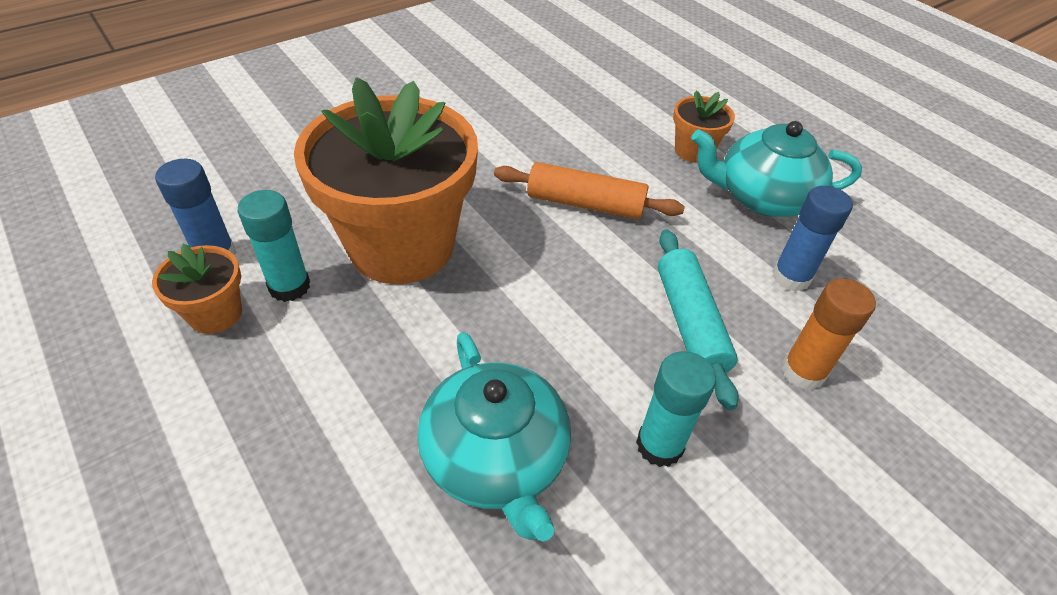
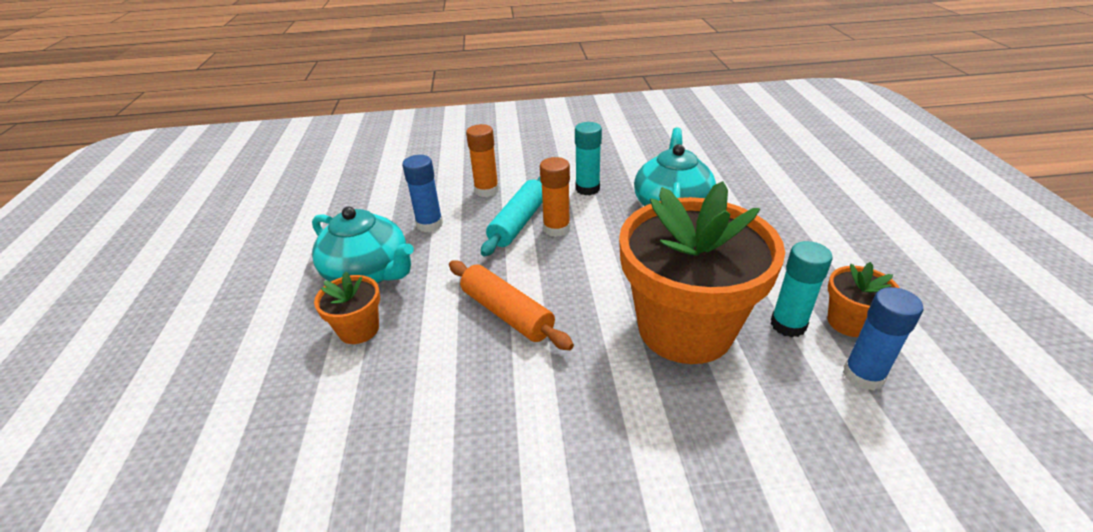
camera: 145 degrees left, 10 degrees down
(632, 332) = (556, 229): none -> orange glue stick

